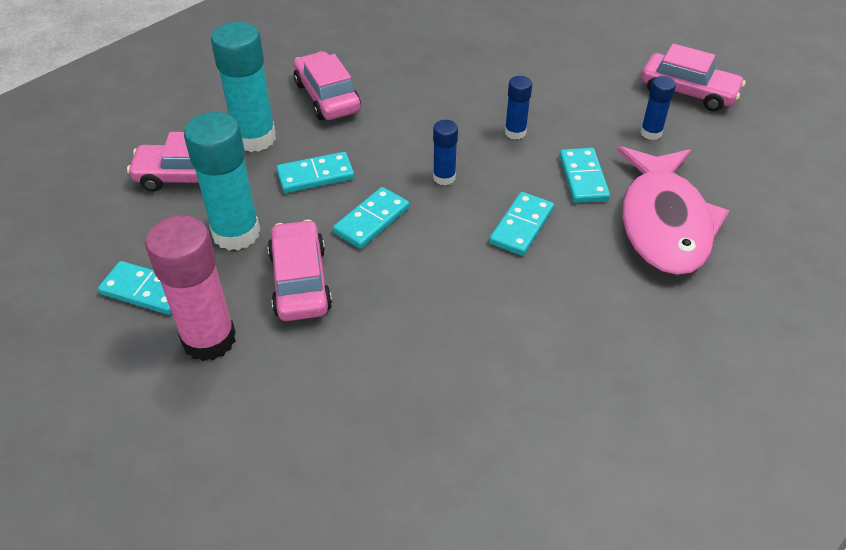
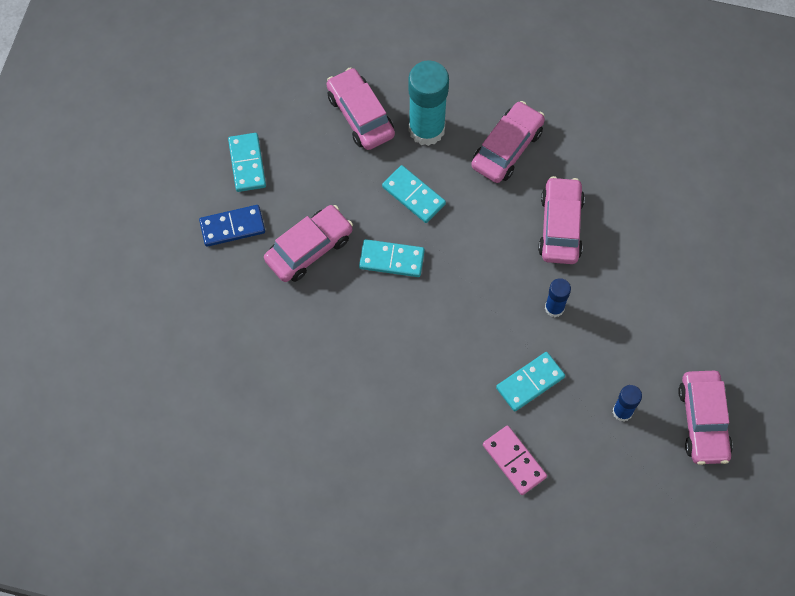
camera: 60 degrees right, 20 degrees up
(209, 339) = (232, 227): pink glue stick -> blue domino
(236, 233) = (326, 182): turquoise glue stick -> none
(435, 97) = (560, 226): none -> pink car
(444, 177) = (467, 283): blue glue stick -> none
(521, 226) = (448, 362): turquoise domino -> none
(664, 223) = (514, 461): pink fish -> pink domino

